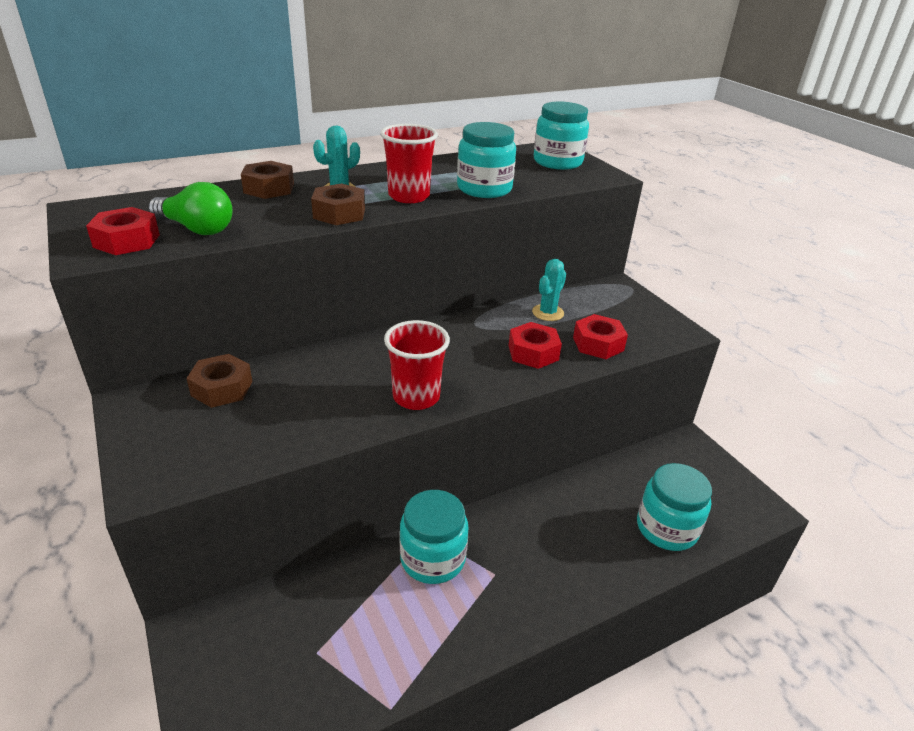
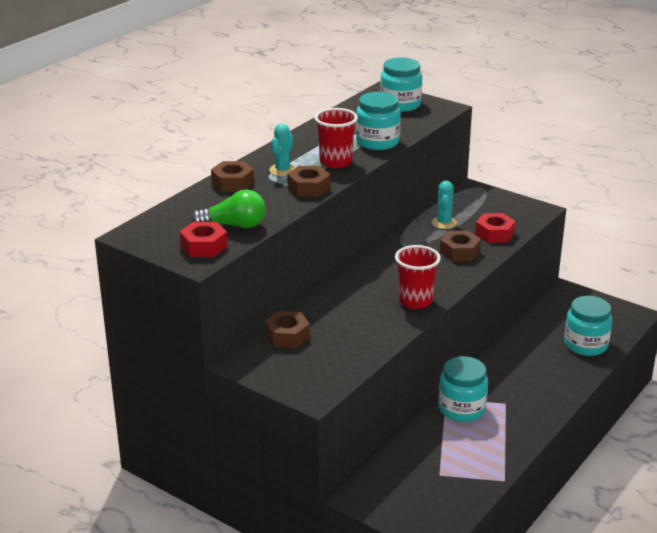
camera: 25 degrees left, 5 degrees down
(533, 352) = (459, 252): red nut -> brown nut

